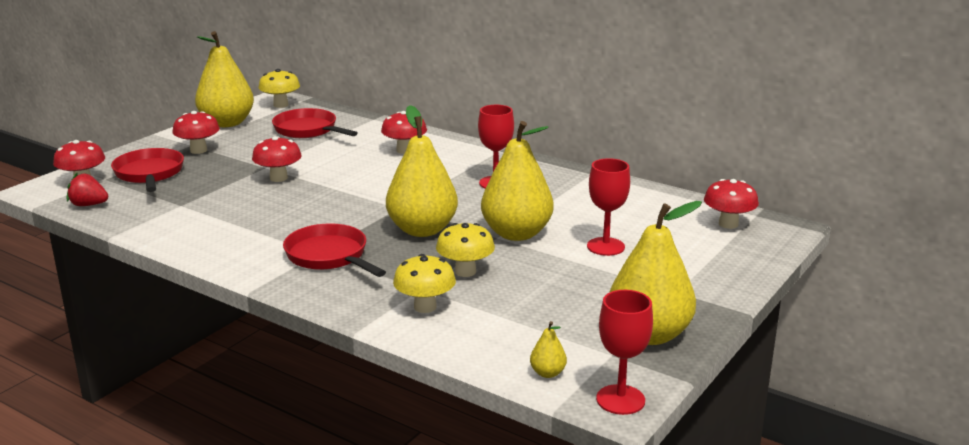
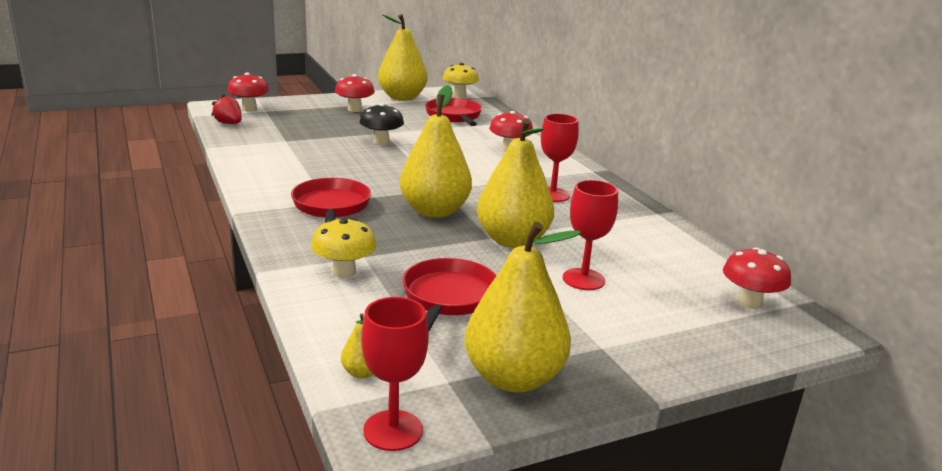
camera: 30 degrees right, 0 degrees up
(149, 174) = (298, 115): red pan -> red pan (448, 298)
(278, 178) = (381, 142): red mushroom -> black mushroom
(465, 271) = (421, 256): yellow mushroom -> none

